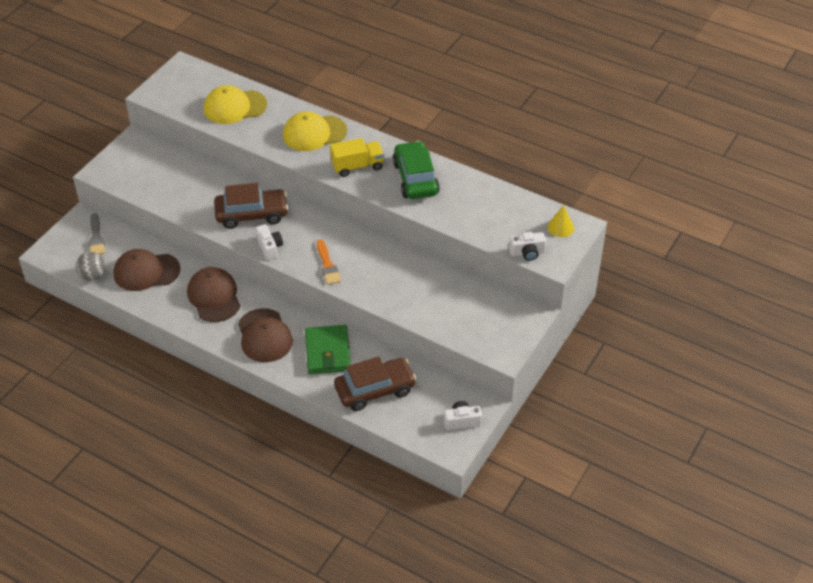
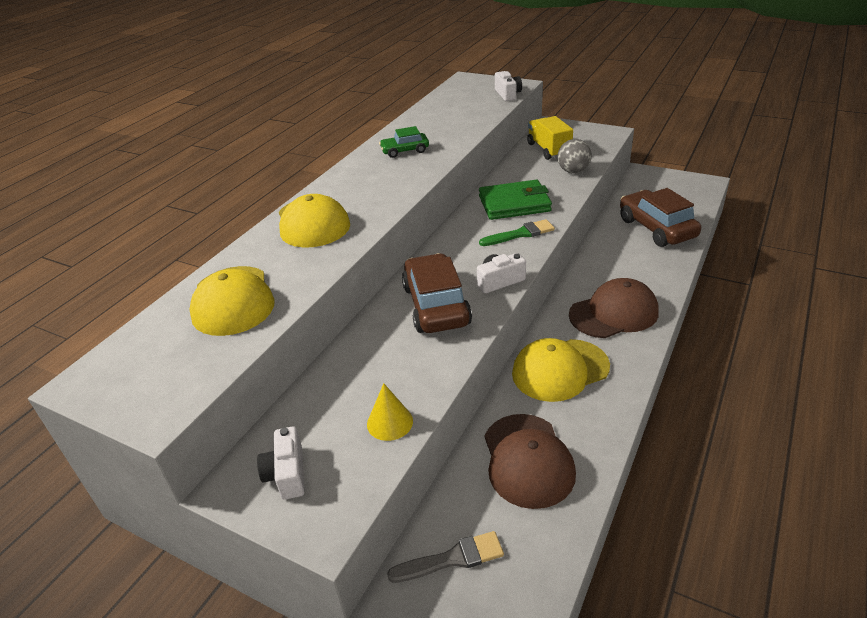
camera: 90 degrees left, 10 degrees down
(93, 276) = (555, 541): grey ball -> grey ball (573, 171)
(214, 296) = (560, 370): brown cap -> yellow cap
(327, 265) = (520, 234): orange brush -> green brush
(328, 352) = (618, 263): green wallet -> green wallet (514, 204)
(357, 166) = (383, 186): yellow truck -> yellow truck (548, 150)
(415, 178) = (405, 151): green car -> green car, size x0.54
(462, 421) = (667, 181): white camera -> white camera (287, 474)
(560, 227) = (470, 85): yellow cone -> yellow cone (390, 422)

